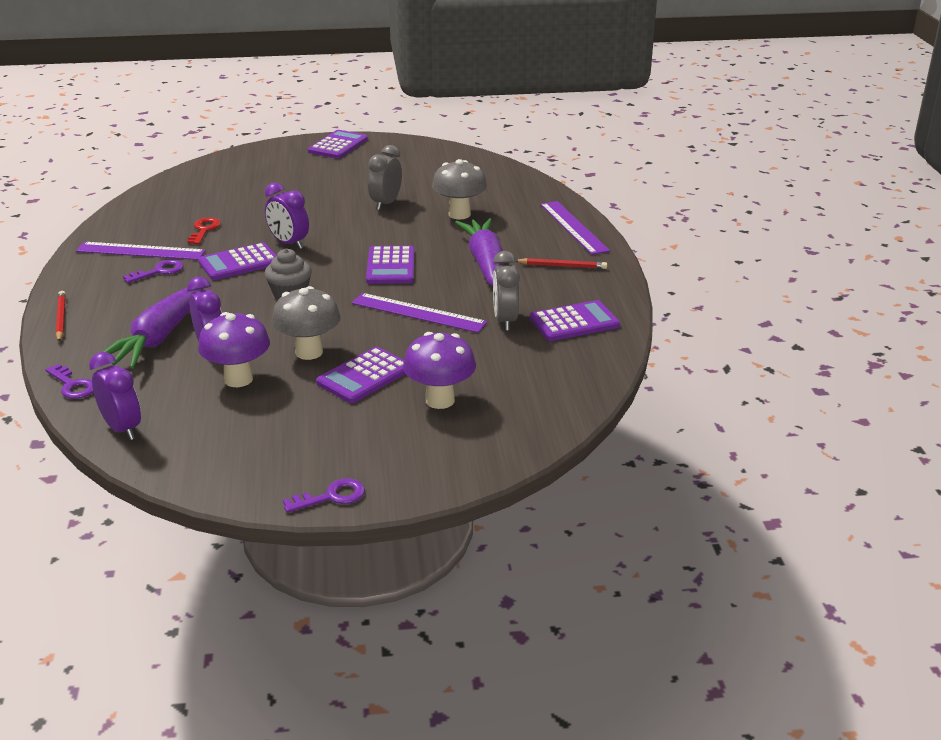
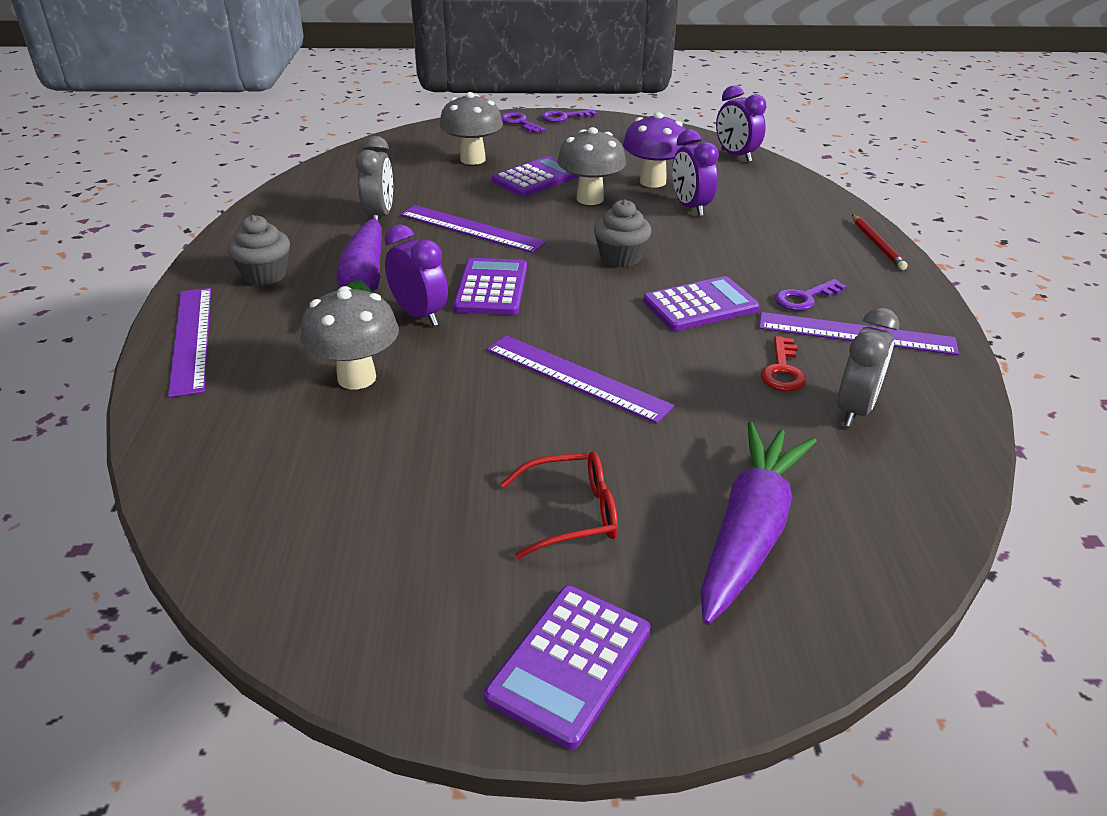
camera: 175 degrees left, 5 degrees up
(72, 385) = (804, 185): purple key -> purple key (519, 123)
(159, 338) = (750, 219): purple carrot -> purple carrot (749, 531)
(289, 243) = (638, 334): purple clock -> purple clock (419, 315)
(331, 221) = (576, 377): none -> purple ruler
(335, 175) = (572, 513): none -> red glasses
(386, 204) = (477, 414): grey clock -> grey clock (855, 410)
(440, 400) = (472, 159): purple mushroom -> grey mushroom
(562, 266) = (265, 275): red pencil -> grey cupcake
(574, 322) = (307, 210): purple calculator -> none

